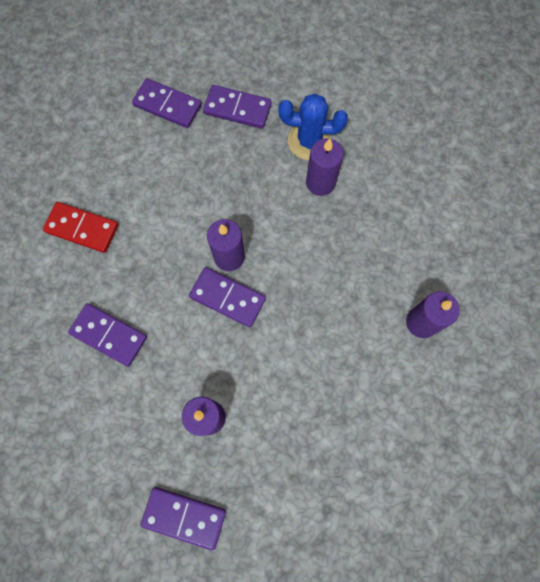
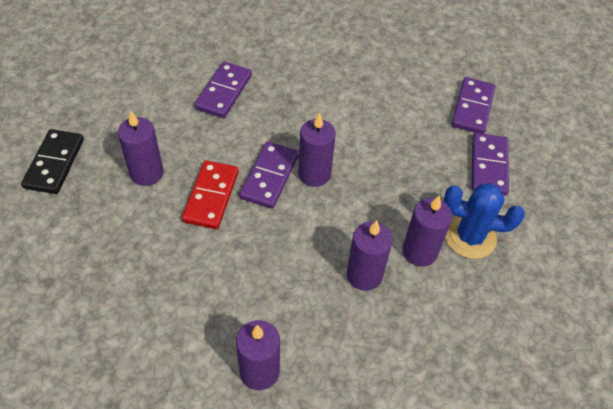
camera: 80 degrees right, 20 degrees down
(82, 228) = (324, 62): red domino -> red domino (211, 196)
(184, 517) = (54, 163): purple domino -> black domino
(309, 141) = (470, 237): blue cactus -> blue cactus turned 75 degrees counterclockwise
(339, 230) = (364, 275): none -> purple candle

